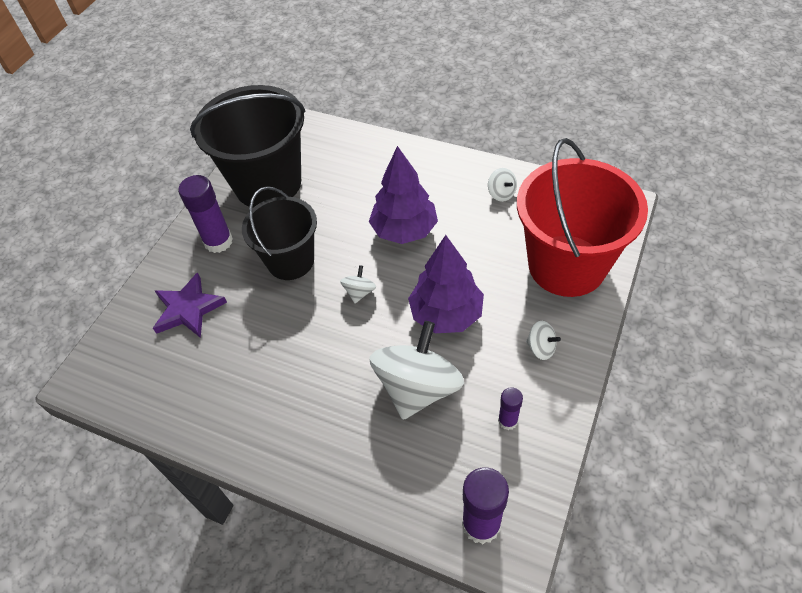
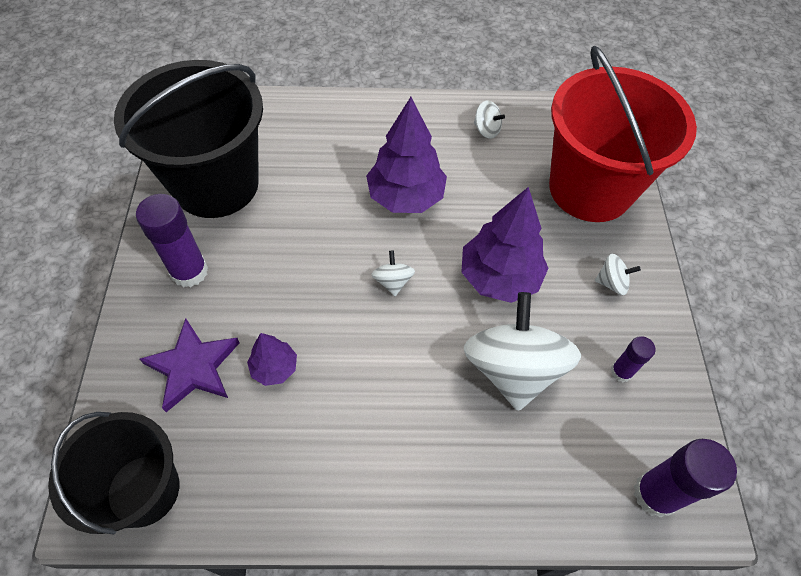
camera: 30 degrees left, 5 degrees up
(242, 328) = (274, 368): none -> purple tree
(290, 261) = (293, 269): black bucket -> black bucket (143, 490)

